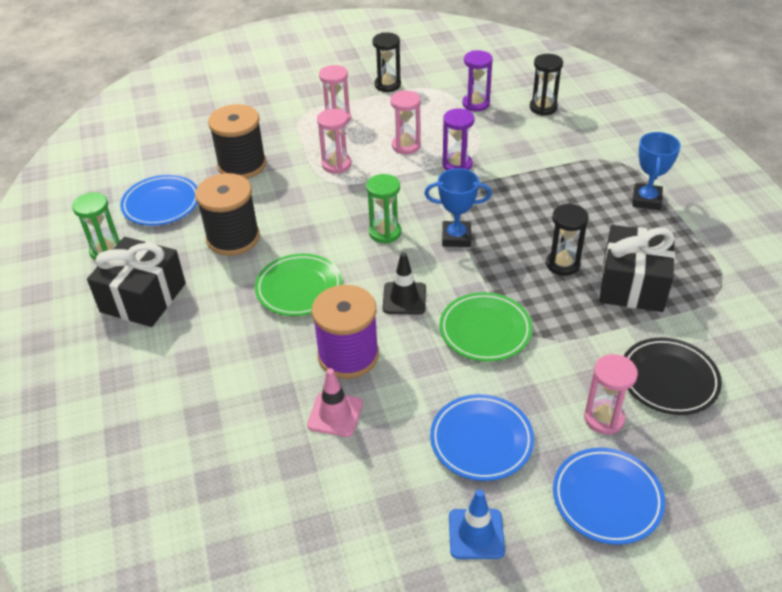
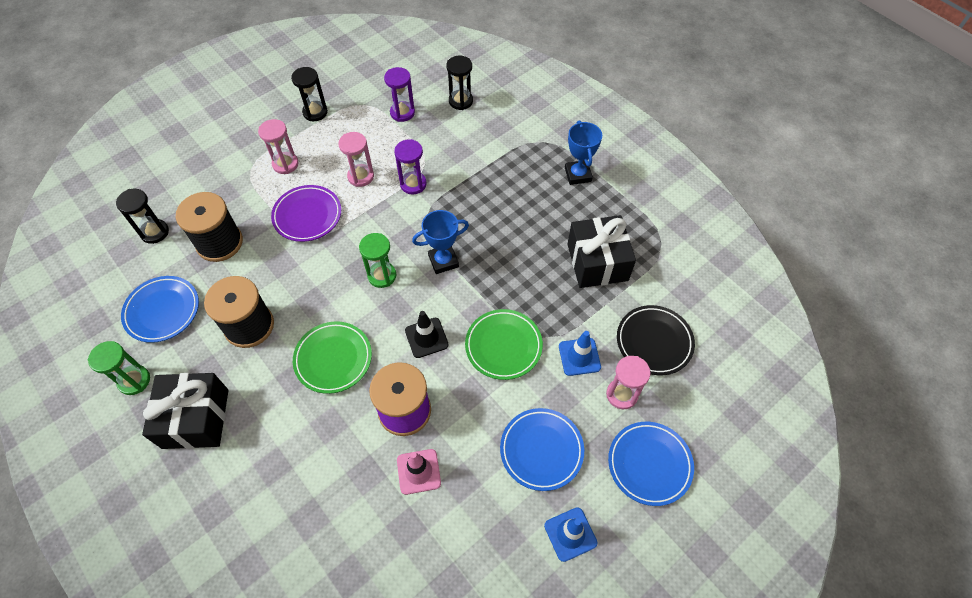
camera: 25 degrees left, 15 degrees up
(336, 165) = (307, 216): pink hourglass -> purple plate
(562, 264) = (538, 260): black hourglass -> black hourglass (155, 232)
(569, 366) = (579, 357): none -> blue traffic cone

